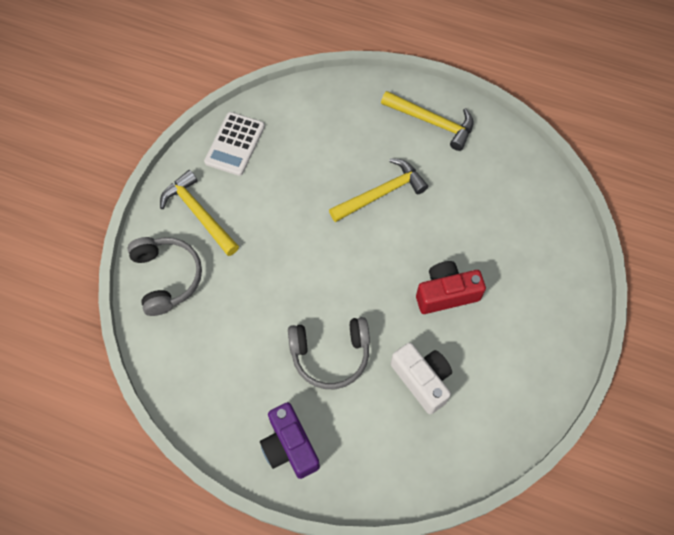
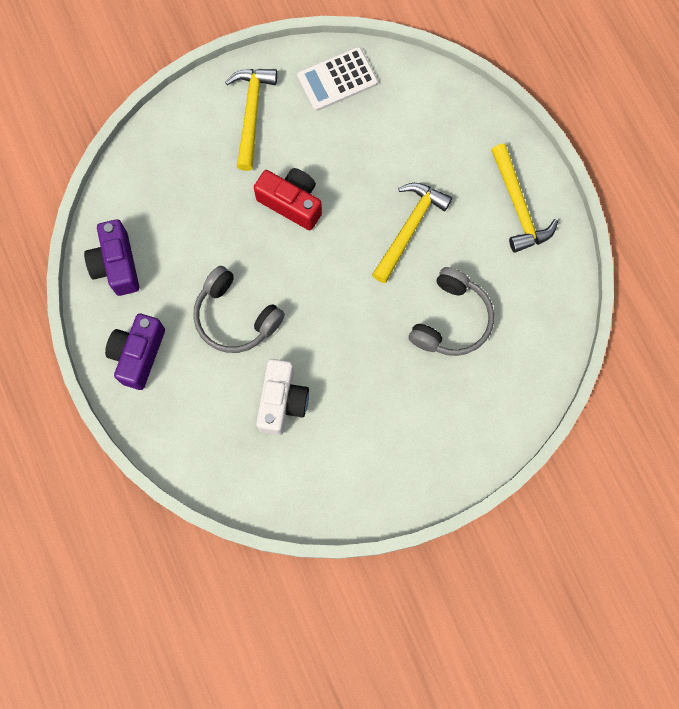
camera: 45 degrees right, 10 degrees up
(166, 277) = (178, 143): grey headphones -> grey headphones (451, 320)
(208, 399) = (117, 265): none -> purple camera
(381, 193) = (410, 228): yellow hammer -> yellow hammer turned 75 degrees counterclockwise
(446, 294) = (372, 356): red camera -> red camera (291, 203)

